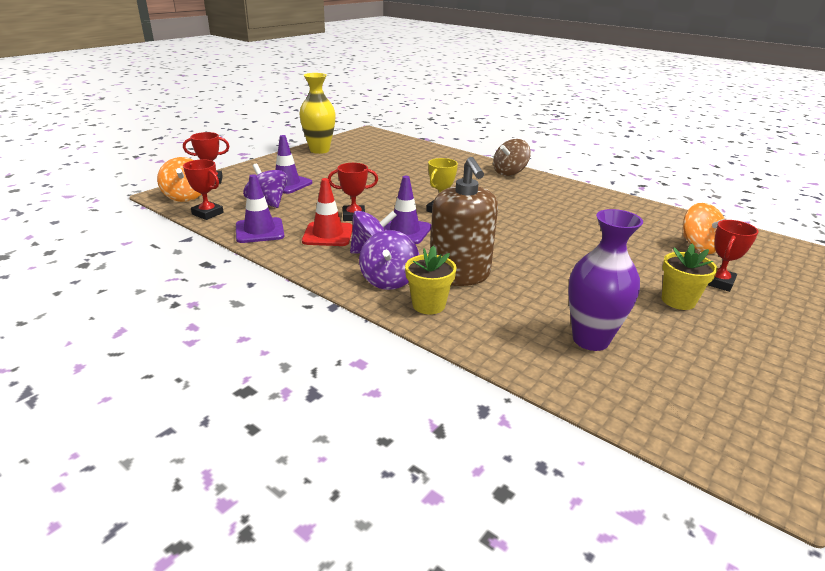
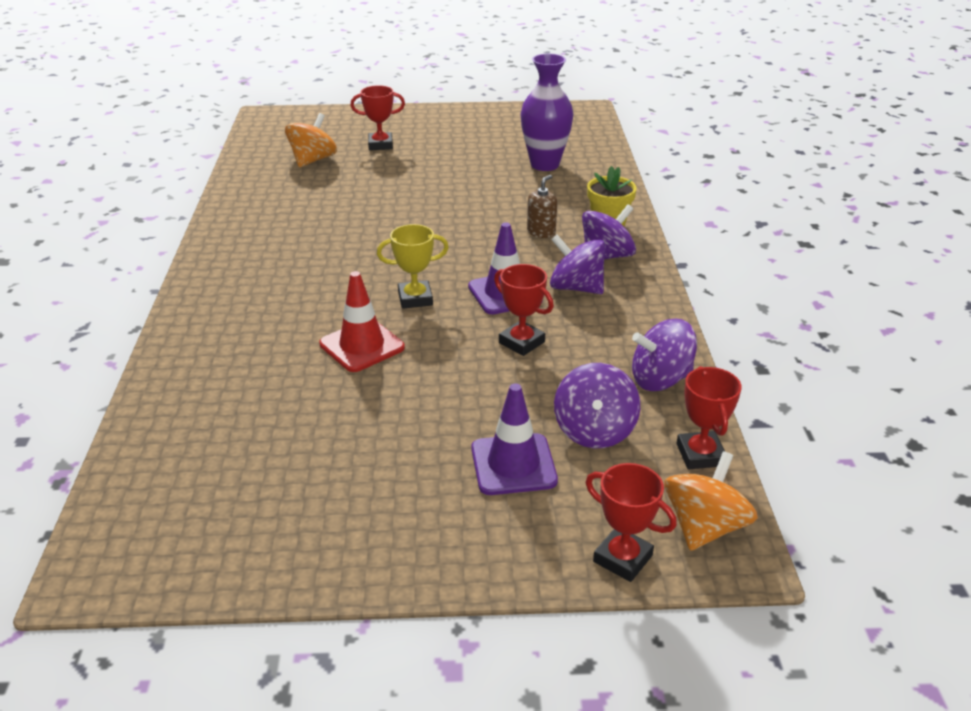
camera: 130 degrees left, 5 degrees up
(259, 231) = (660, 379): purple traffic cone -> purple spinning top
(319, 150) = (308, 553): yellow vase -> none
(328, 234) = (590, 331): red traffic cone -> red traffic cone (362, 346)
(459, 275) = (541, 232): brown soap dispenser -> brown soap dispenser, size x0.45
(509, 172) = (202, 306): brown spinning top -> none
(678, 301) = (437, 151): yellow flower pot -> none

